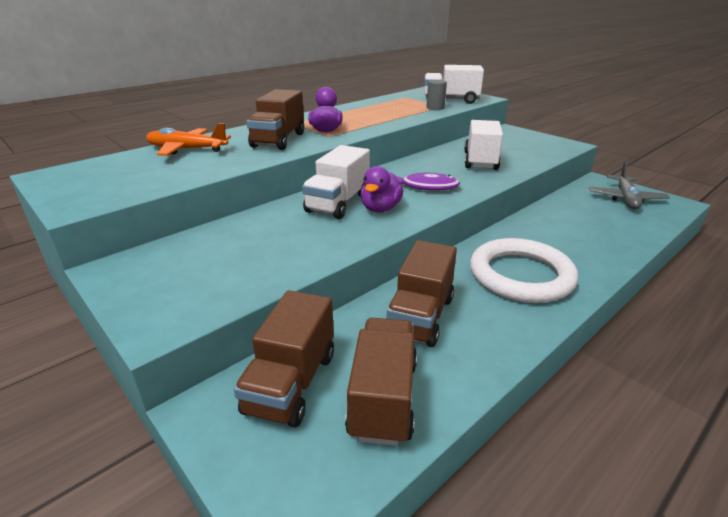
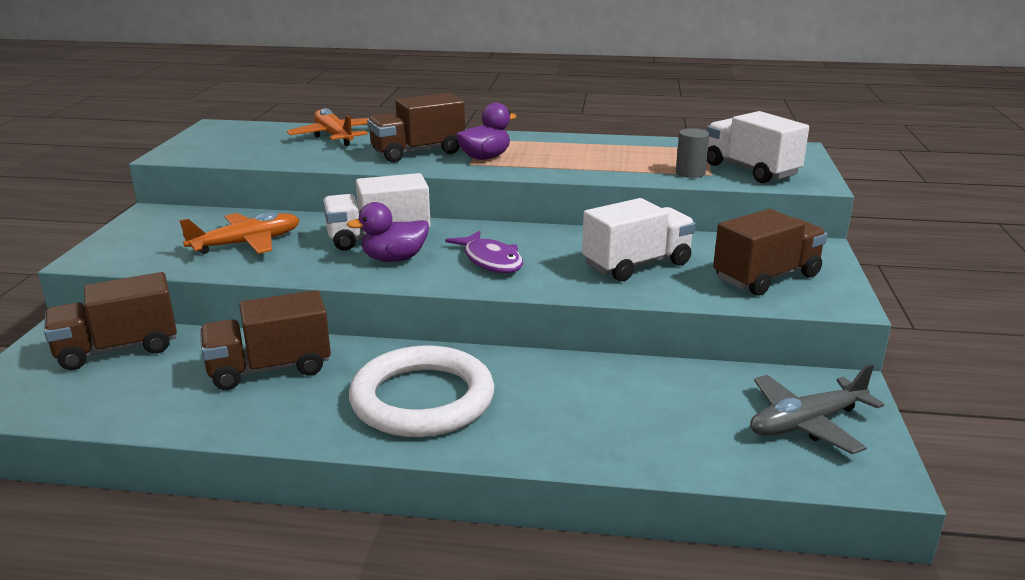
camera: 50 degrees right, 5 degrees down
(265, 246) = (247, 243): none -> orange plane
(383, 398) = (128, 392): brown truck -> brown truck (766, 277)

